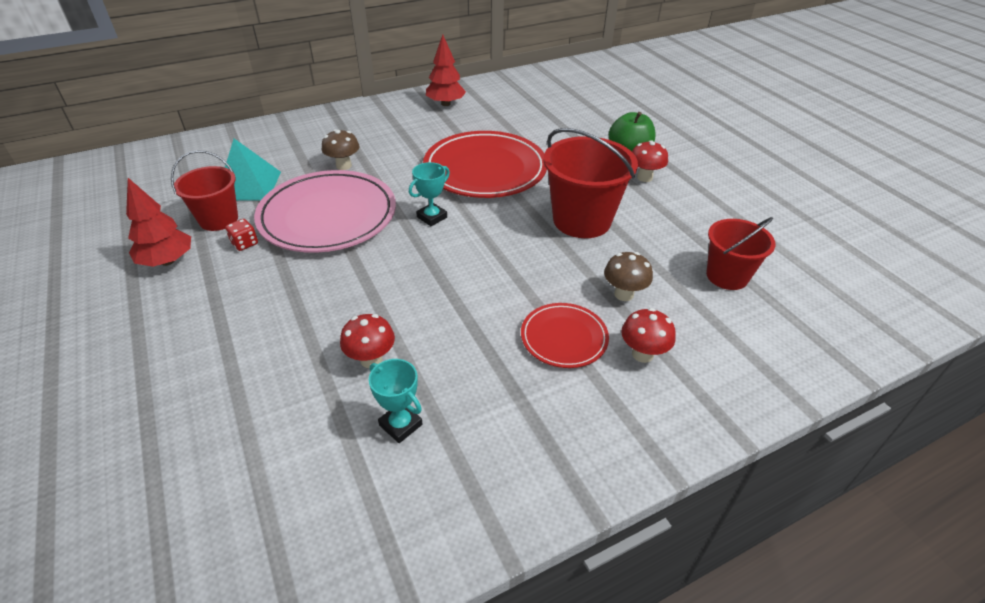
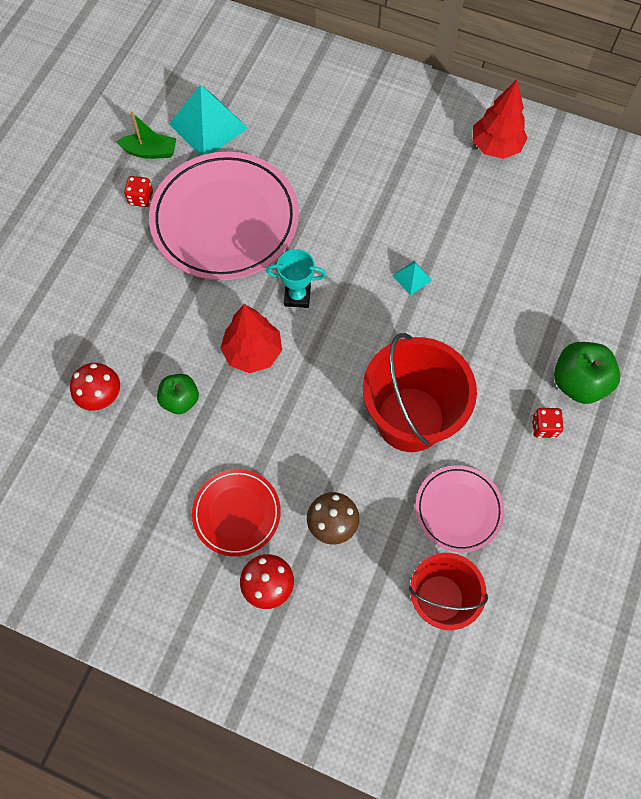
camera: 50 degrees right, 25 degrees up
(167, 261) = (79, 171): red tree -> red tree (253, 352)
(218, 219) = (150, 152): red bucket -> green boat
(343, 166) = (303, 164): brown mushroom -> none
(400, 425) = (62, 467): turquoise trophy -> none
(433, 315) = (180, 400): none -> green apple
(485, 169) = (412, 277): red plate -> turquoise pyramid
(644, 177) = (544, 427): red mushroom -> red dice
(668, 235) = (458, 509): none -> pink plate

